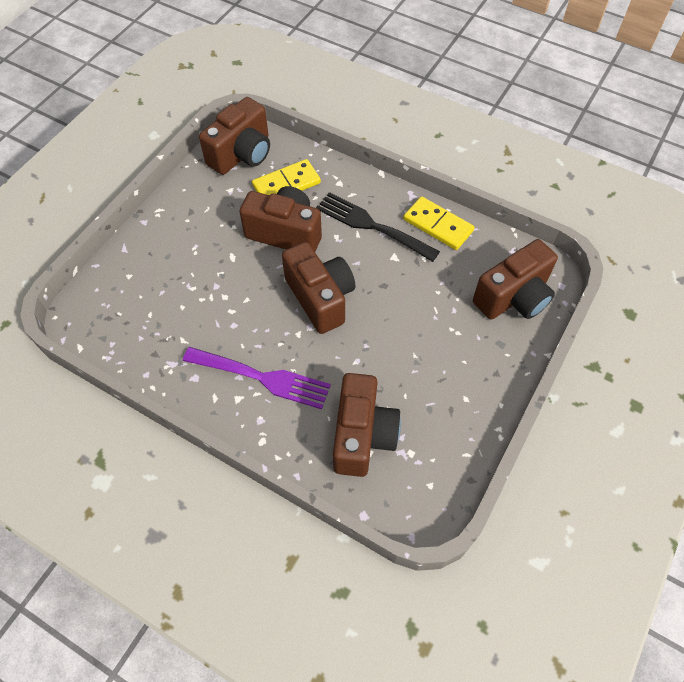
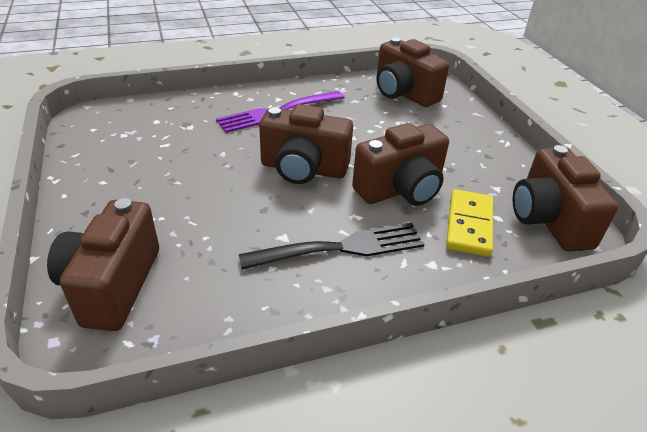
camera: 130 degrees right, 20 degrees down
(362, 435) = (170, 124): brown camera -> brown camera (403, 93)
(438, 225) = (276, 300): yellow domino -> none

